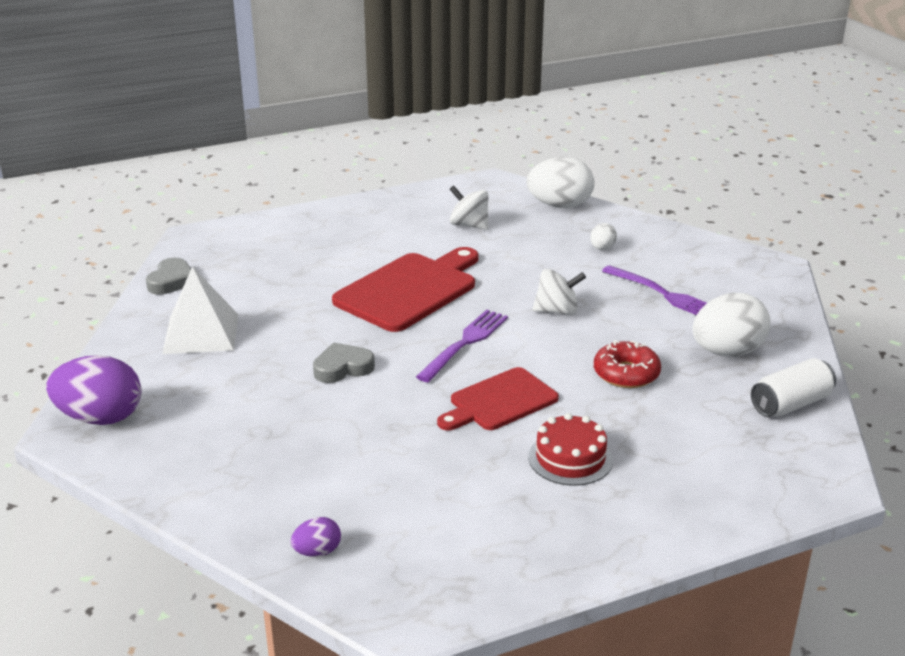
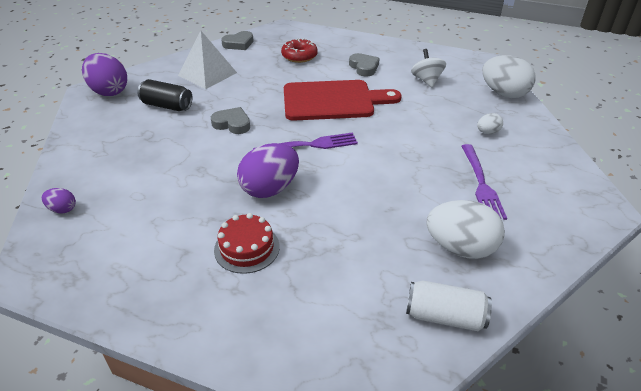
camera: 45 degrees right, 10 degrees up
(221, 392) = (167, 106): none -> black can
(380, 240) = (364, 67): none -> grey heart
(499, 401) = (270, 189): red cutting board -> purple egg
(557, 311) = (392, 156): white spinning top -> none
(626, 374) = (367, 219): red donut -> red donut (299, 56)

